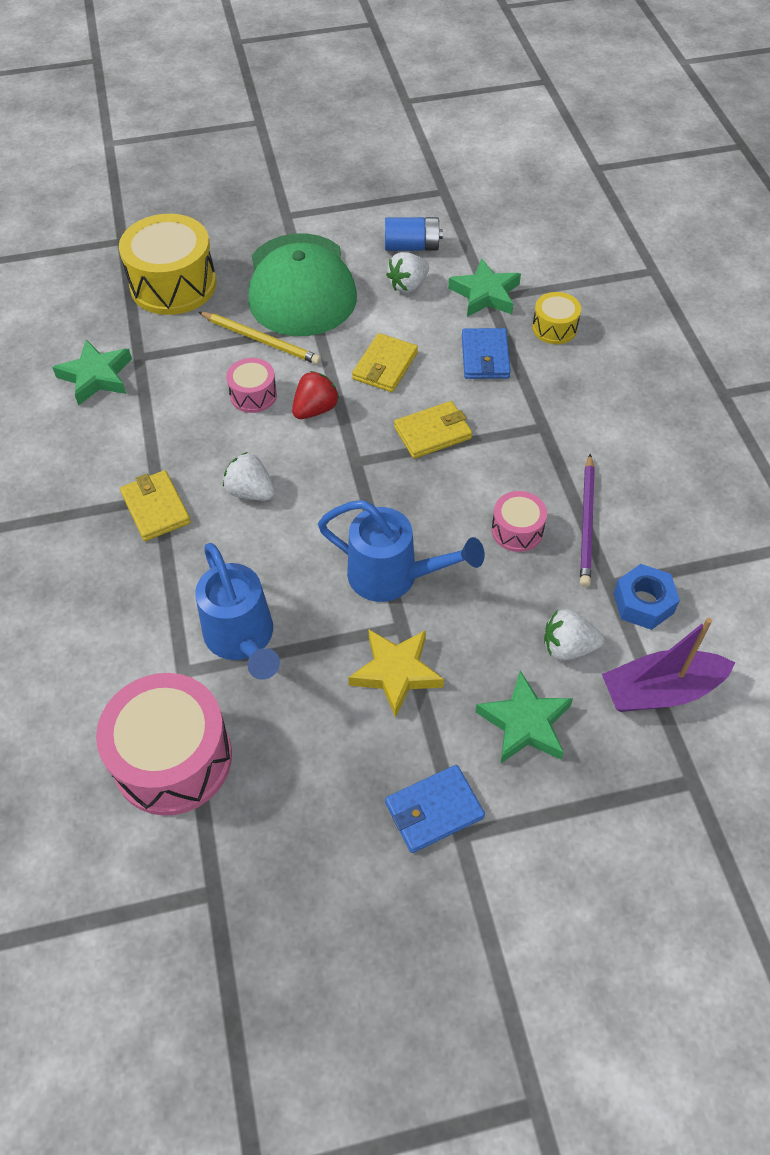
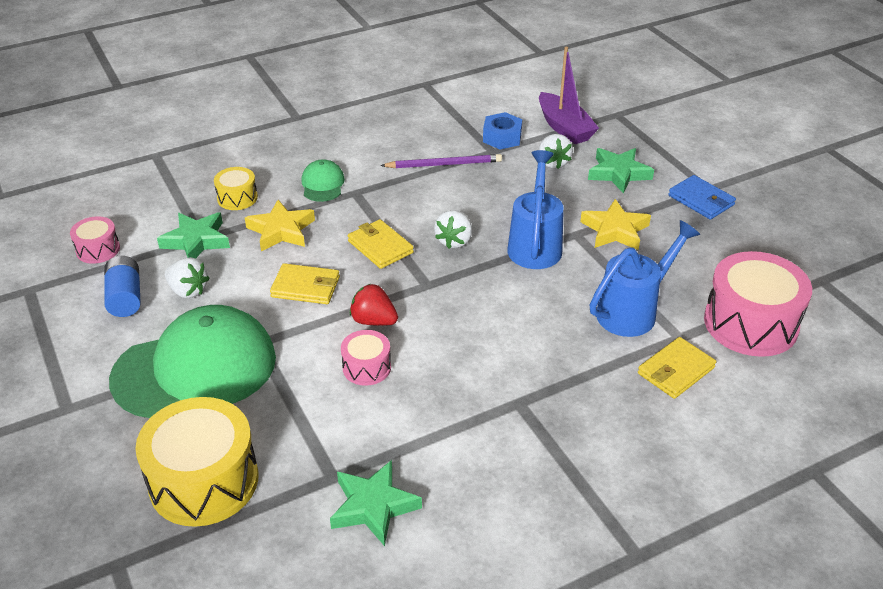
camera: 105 degrees left, 15 degrees down
(156, 508) = (531, 400): yellow wallet -> yellow wallet (676, 370)
(250, 492) = (486, 341): white strawberry -> white strawberry (454, 241)
(261, 340) = (286, 380): yellow pencil -> none
(485, 357) = (281, 231): blue wallet -> yellow star
(517, 530) = (465, 193): pink drum -> pink drum (98, 249)
(566, 400) = (322, 184): none -> green cap

